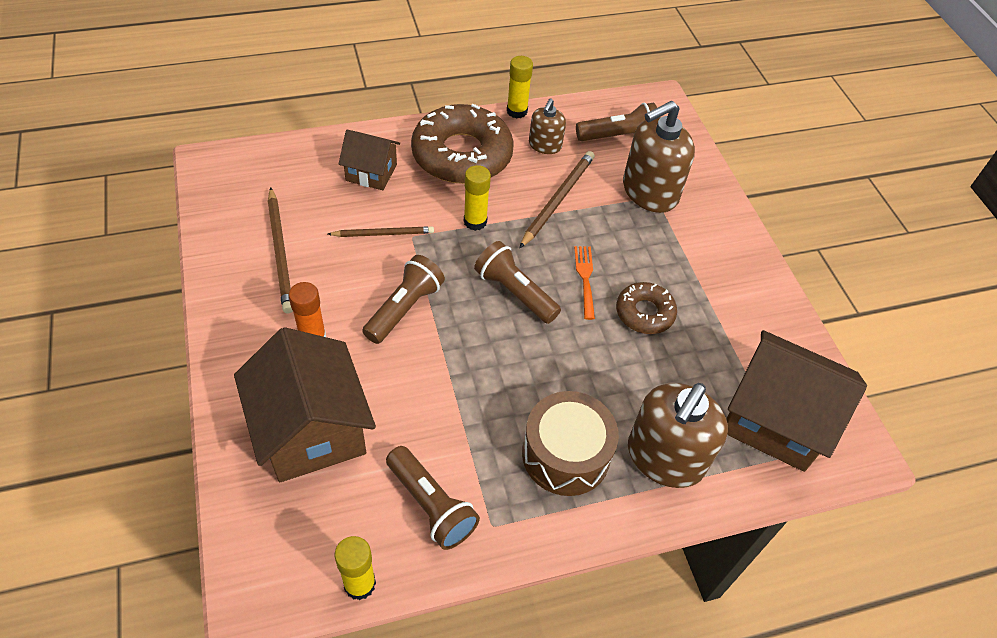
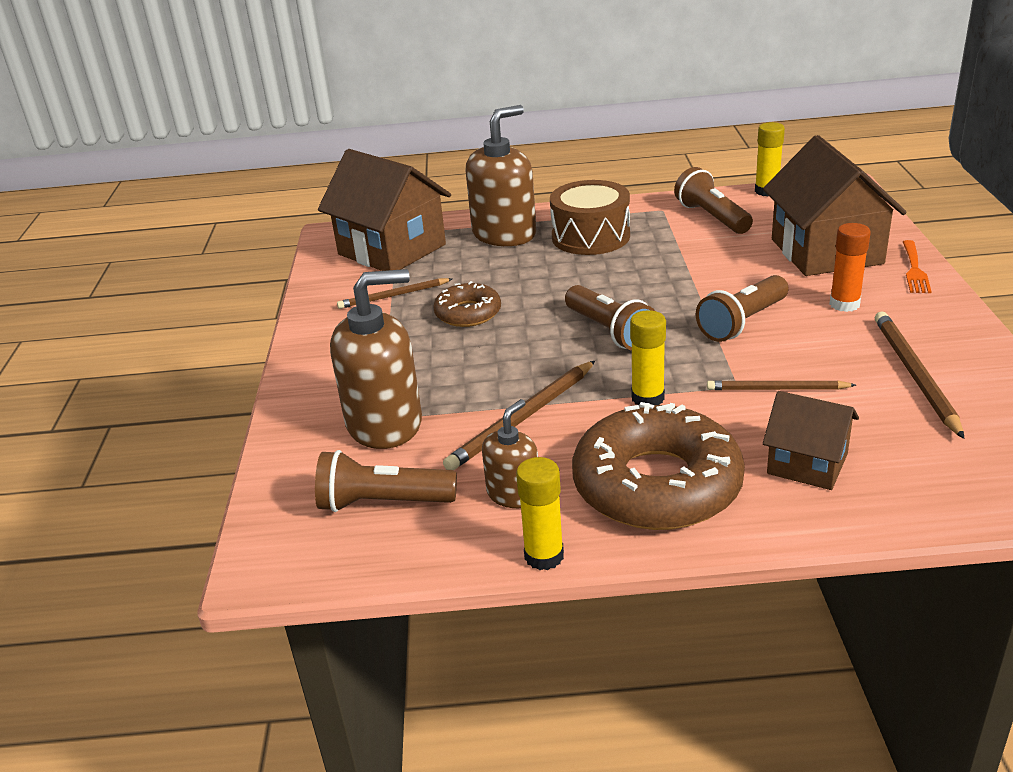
camera: 160 degrees left, 20 degrees down
(585, 279) = (521, 340): orange fork -> orange fork (914, 269)
(725, 336) = (393, 296): none -> brown pencil

